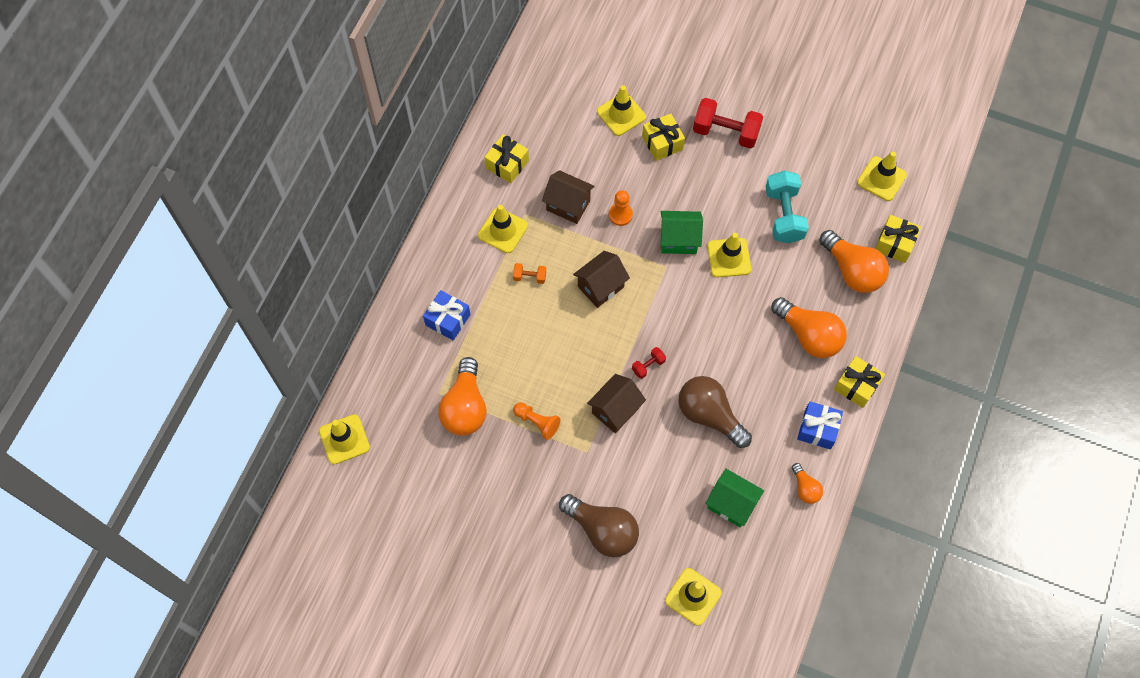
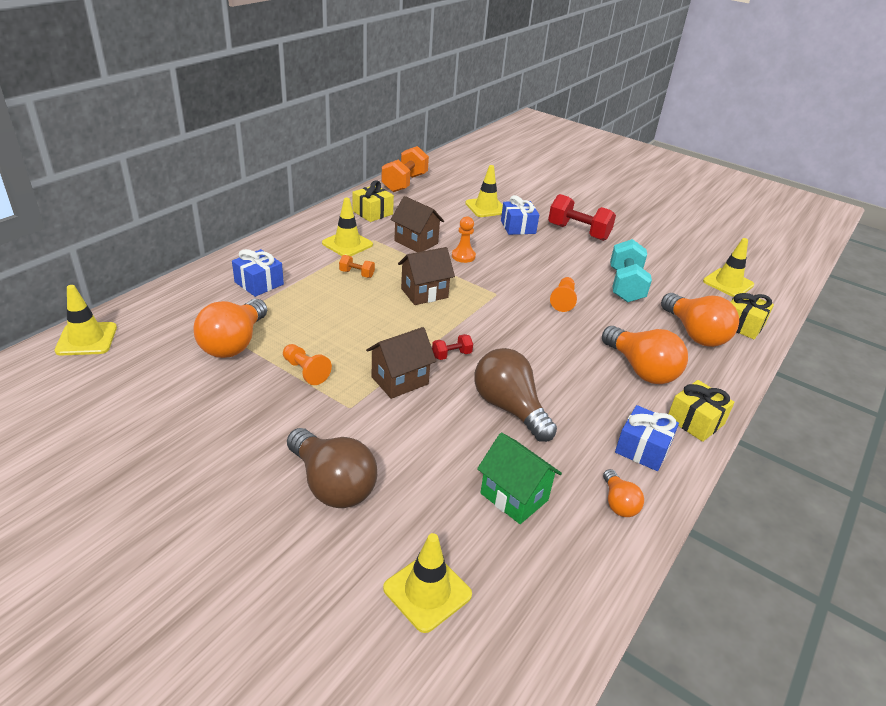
camera: 10 degrees right, 30 degrees down
(520, 91) = (404, 183): none -> orange dumbbell
(662, 143) = (518, 227): yellow gift -> blue gift
(678, 240) = (515, 280): green house -> none
(729, 258) = (563, 300): yellow traffic cone -> orange pawn

